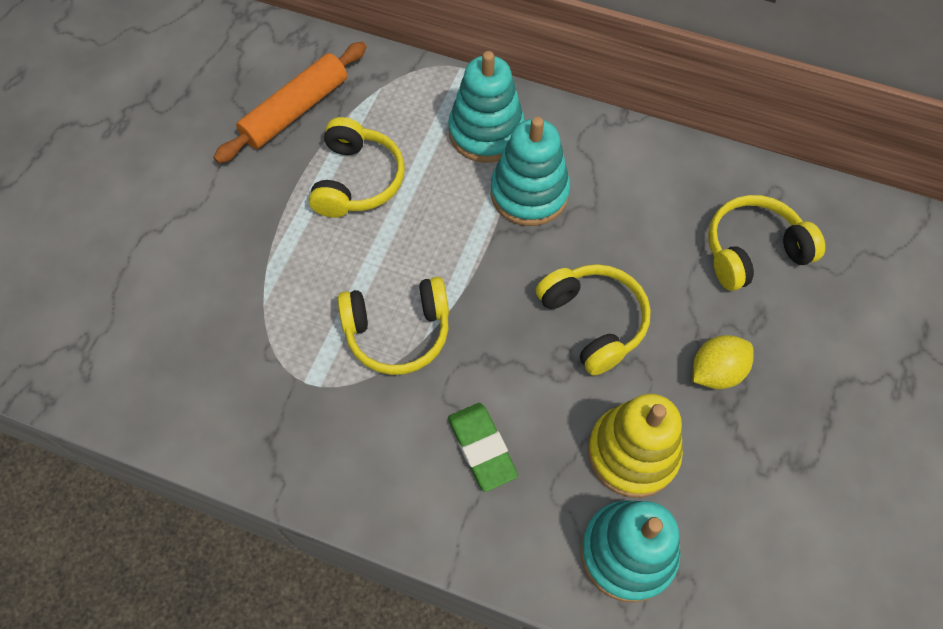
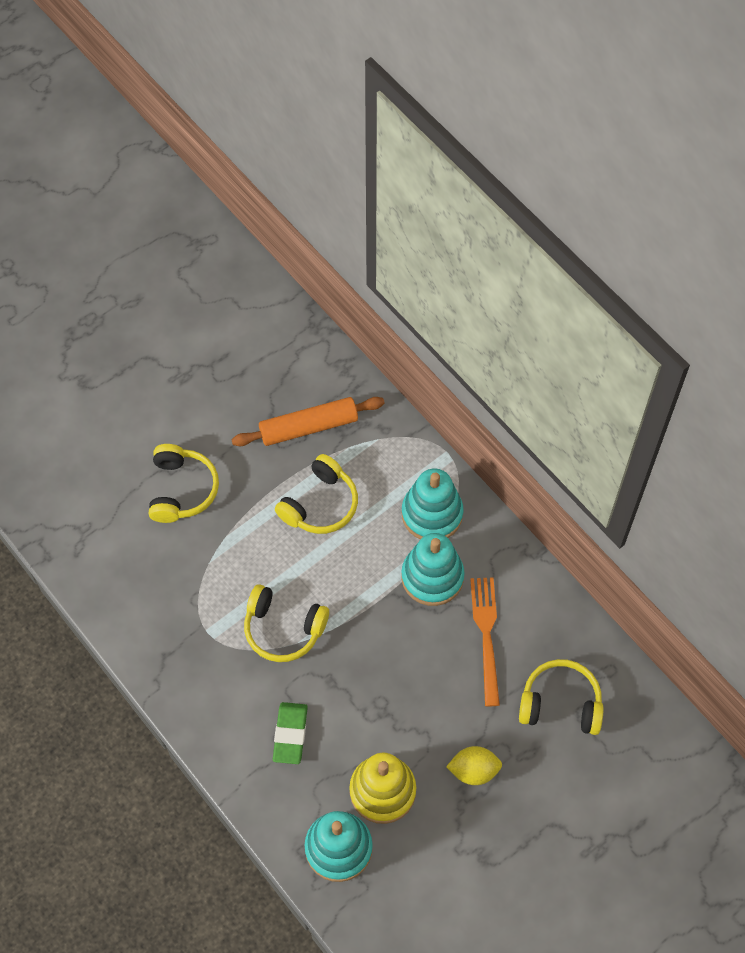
camera: 30 degrees right, 0 degrees up
(593, 321) = (415, 692): yellow headphones -> yellow headphones (182, 490)
(626, 221) = (486, 634): none -> orange fork

